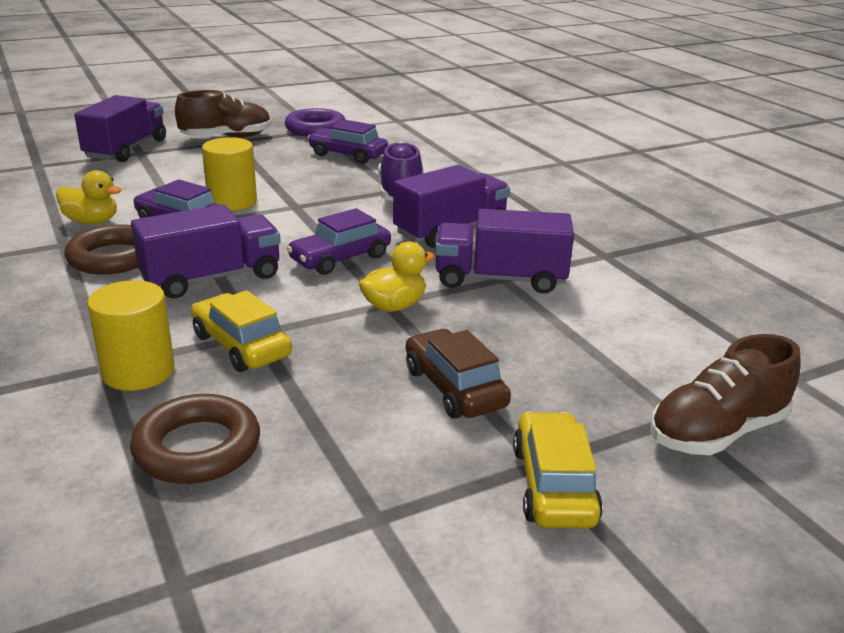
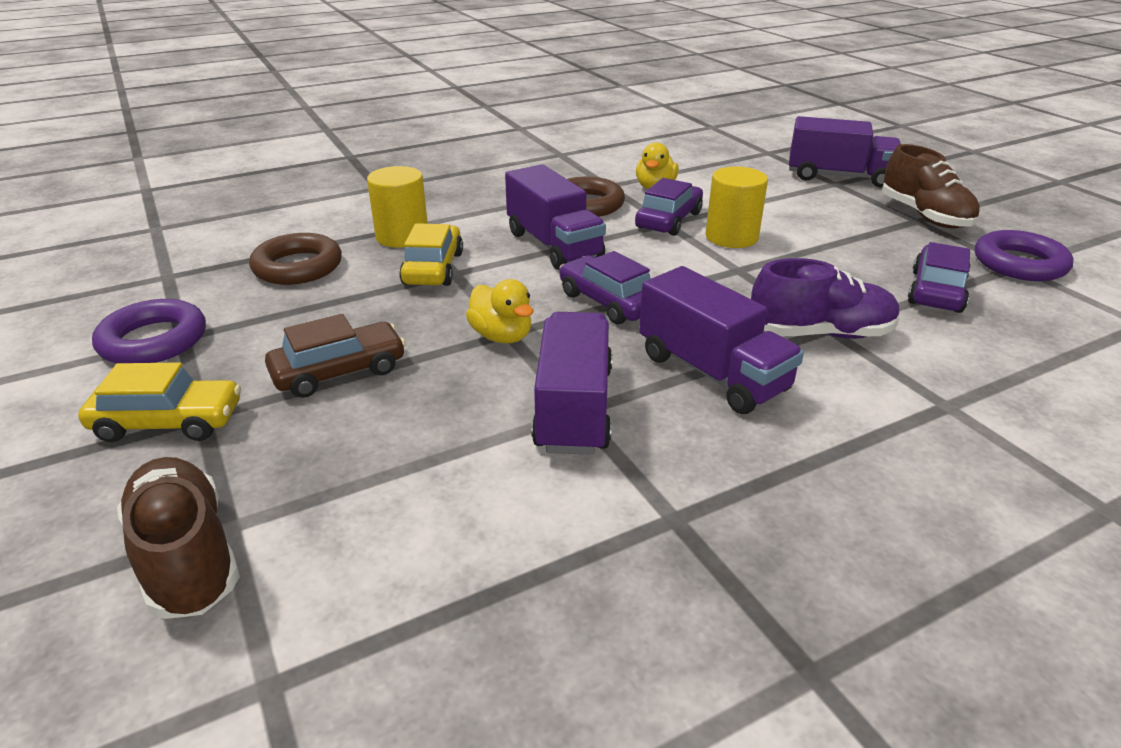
camera: 90 degrees right, 5 degrees up
(241, 346) = (433, 268): yellow car -> yellow car turned 45 degrees counterclockwise
(384, 543) = (153, 340): none -> purple ring

